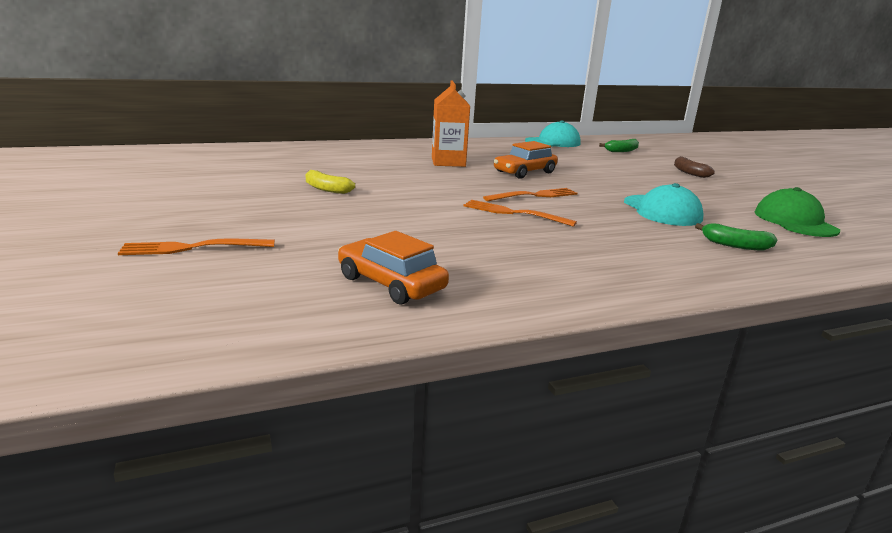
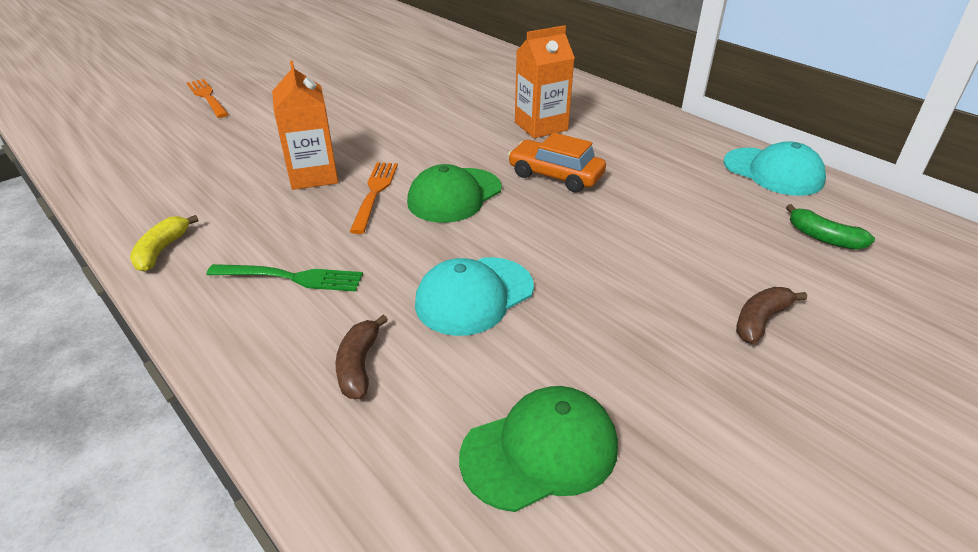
camera: 70 degrees right, 15 degrees up
(326, 189) = (374, 99): yellow banana -> yellow banana (162, 250)
(391, 283) = (163, 172): orange car -> none
(465, 226) = (313, 175): none -> orange carton
(534, 195) = (454, 195): orange fork -> green cap
(630, 251) = (291, 277): none -> green fork
(735, 245) = (359, 365): green banana -> brown banana

